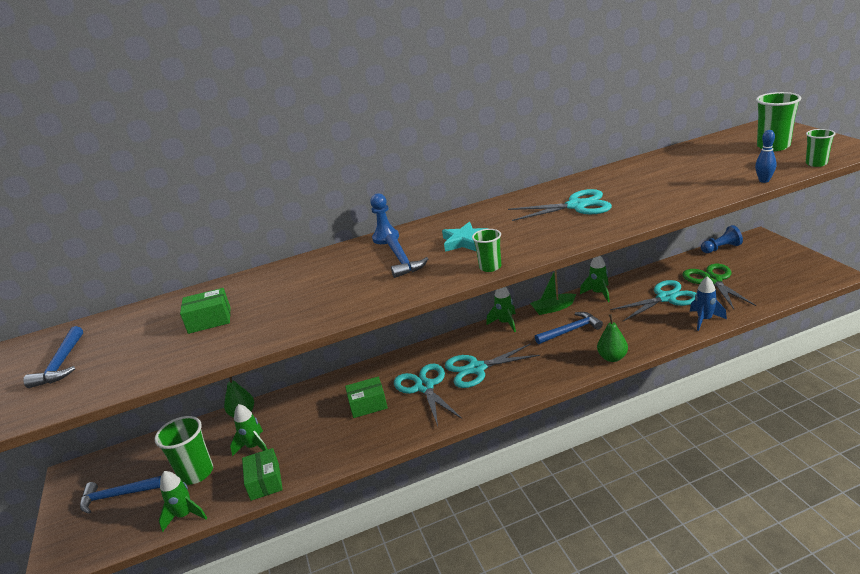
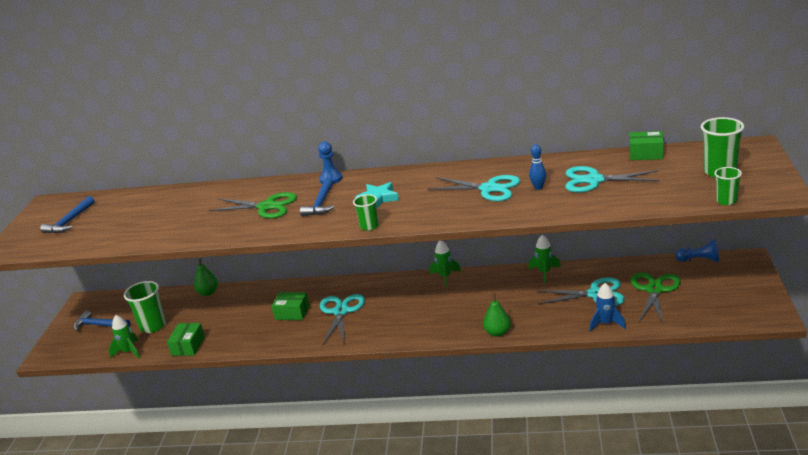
camera: 25 degrees right, 0 degrees up
(209, 320) = (169, 215): green box -> green box (646, 154)
(254, 447) = (199, 319): green rocket -> none
(337, 280) = (267, 207): none -> green scissors
(476, 369) = (389, 309): turquoise scissors -> turquoise scissors (594, 180)
(553, 308) = (494, 275): green boat -> none
(571, 330) = (489, 299): blue hammer -> none
(764, 180) = (659, 206): blue bowling pin -> blue bowling pin (538, 187)

